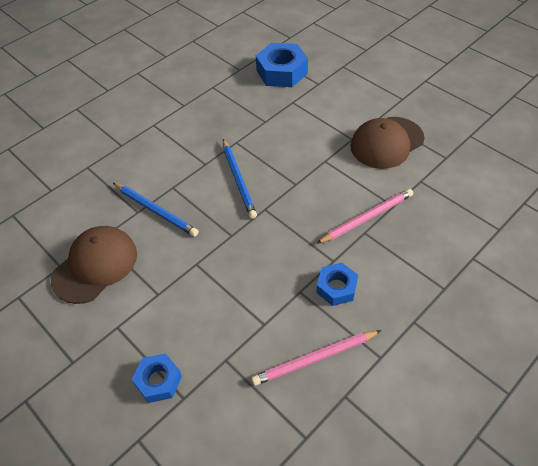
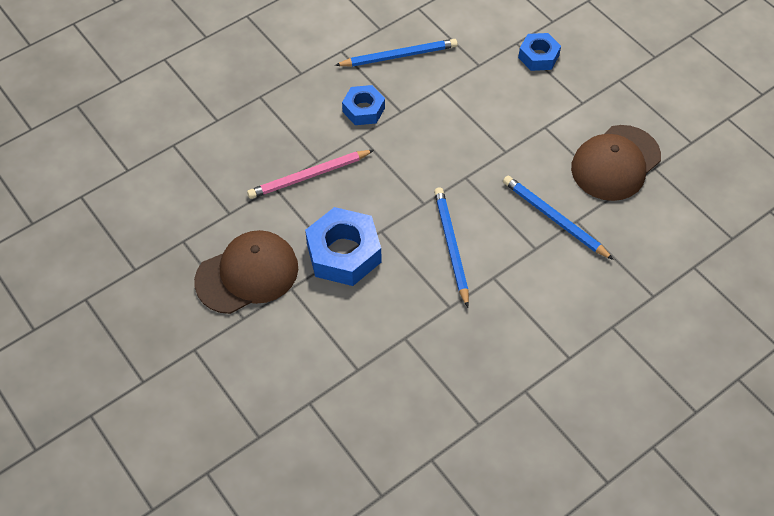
camera: 175 degrees left, 5 degrees up
(281, 72) = (361, 440): blue nut -> blue nut (344, 253)
(315, 359) = (399, 56): pink pencil -> blue pencil

